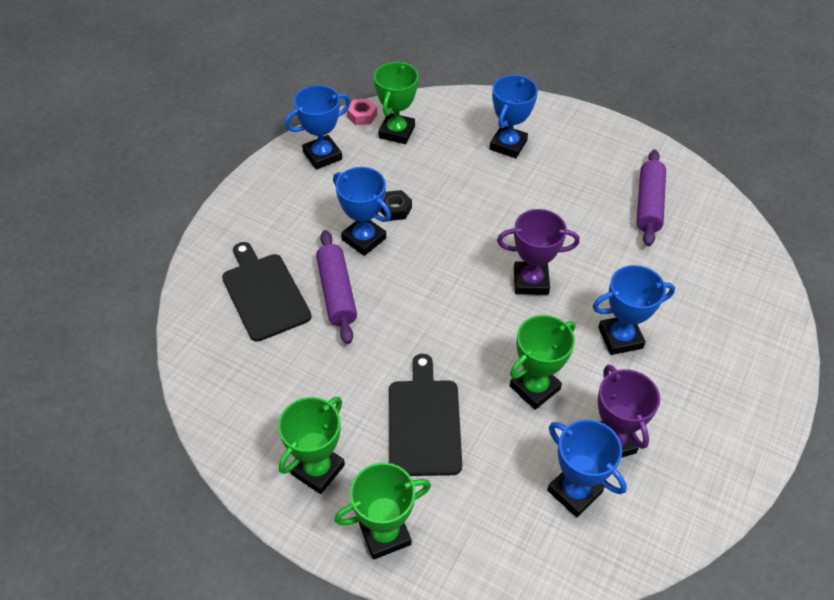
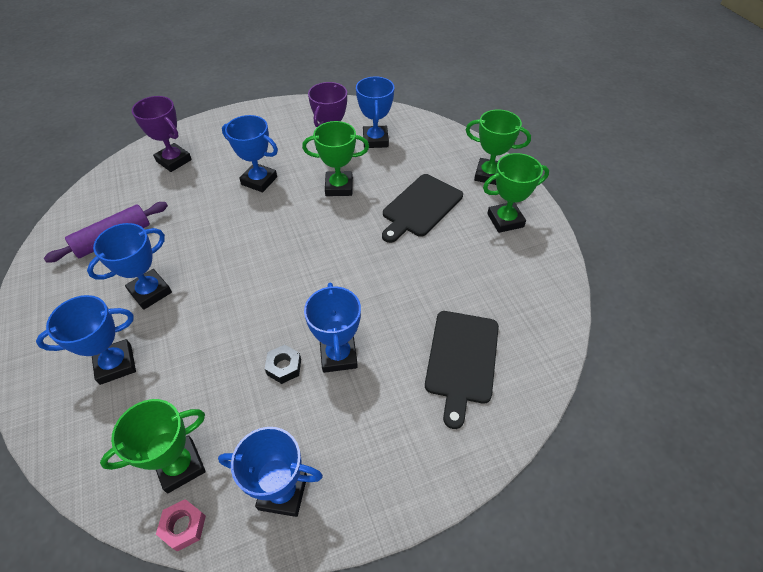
camera: 140 degrees left, 0 degrees up
(336, 293) = (403, 322): purple rolling pin -> none
(530, 281) = (262, 241): purple trophy -> purple trophy (174, 160)
(556, 191) = (150, 292): none -> blue trophy

